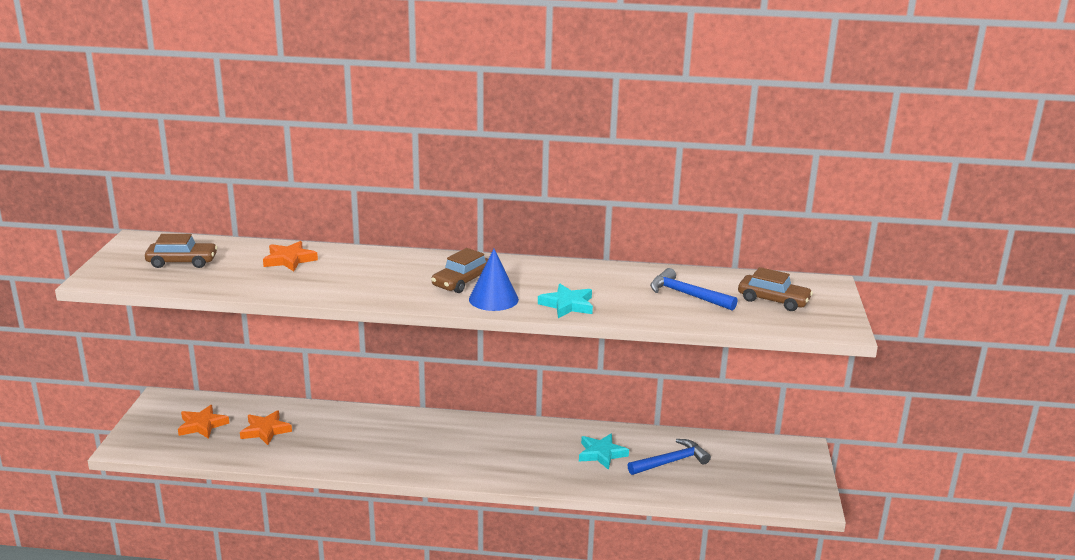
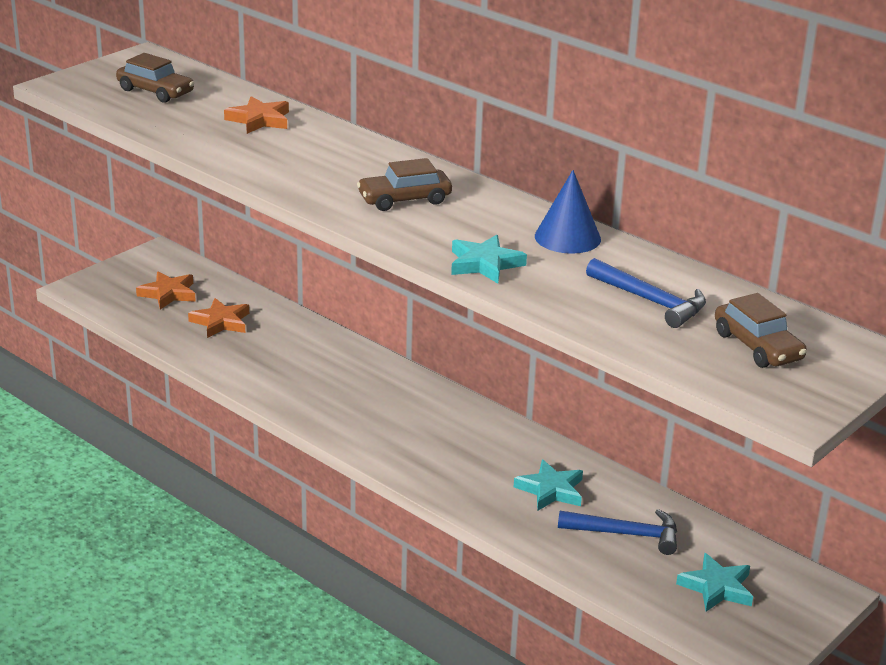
camera: 35 degrees right, 5 degrees up
(493, 299) = (410, 230): blue cone -> blue cone (567, 237)
(686, 295) = (651, 301): blue hammer -> blue hammer turned 150 degrees clockwise
(750, 471) = (716, 587): none -> turquoise star

